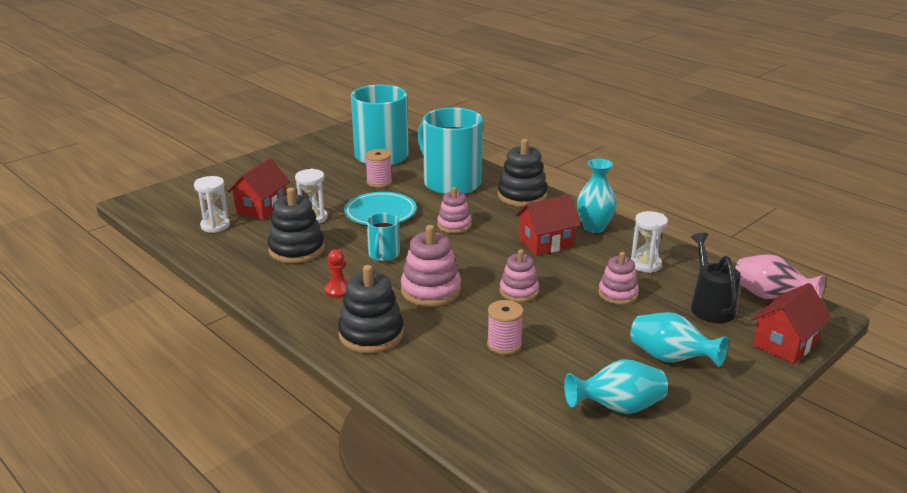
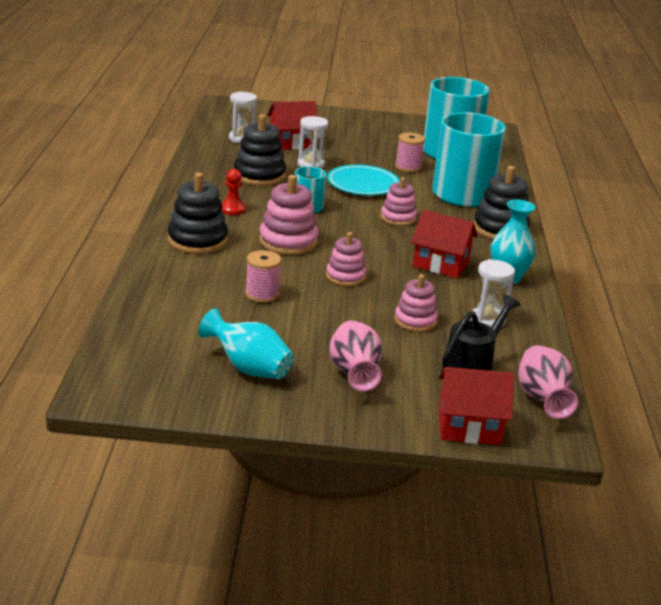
camera: 45 degrees right, 0 degrees up
(671, 358) = (354, 374): turquoise vase -> pink vase

